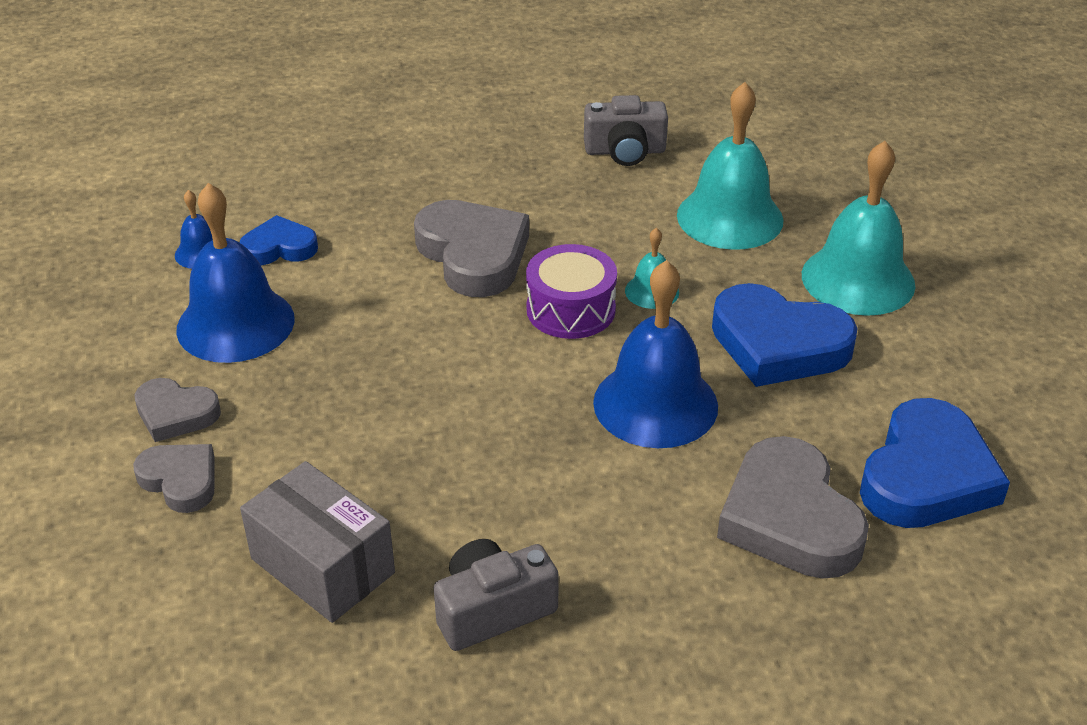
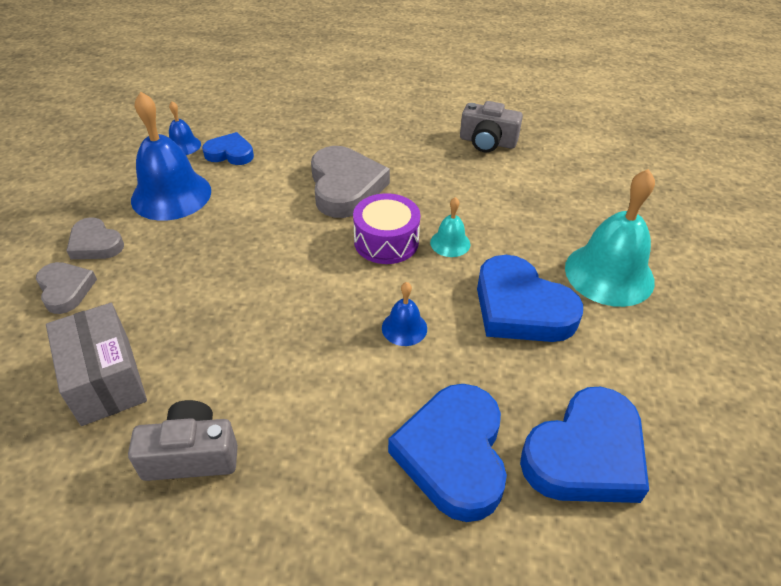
camera: 20 degrees right, 5 degrees up
(655, 404) = (404, 328): blue bell -> blue bell, size x0.48
(730, 217) = (536, 204): turquoise bell -> none
(789, 518) = (453, 455): grey heart -> blue heart

